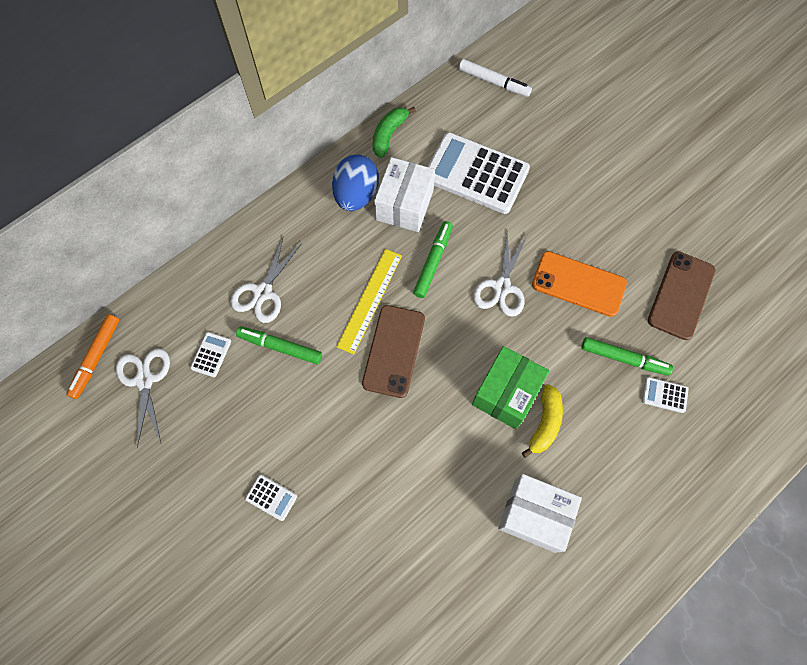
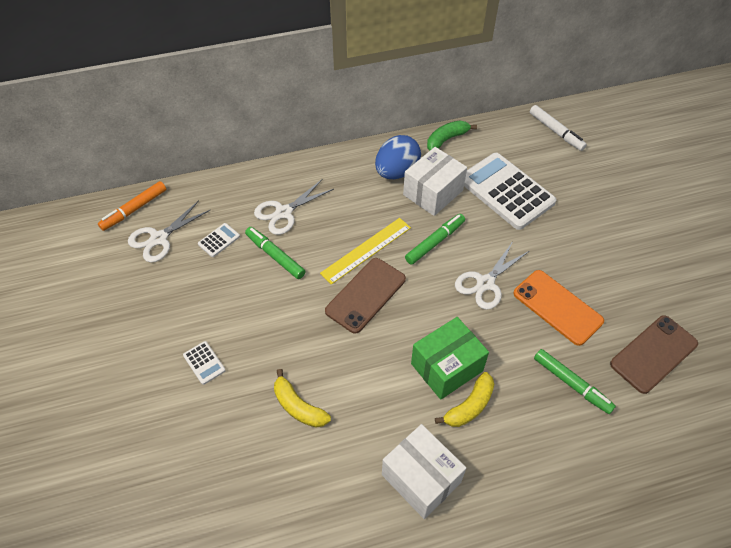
camera: 25 degrees right, 15 degrees down
(144, 380) = (159, 238): white scissors -> white scissors turned 150 degrees counterclockwise
(388, 499) = (298, 406): none -> yellow banana
(664, 395) = (597, 431): white calculator -> none

